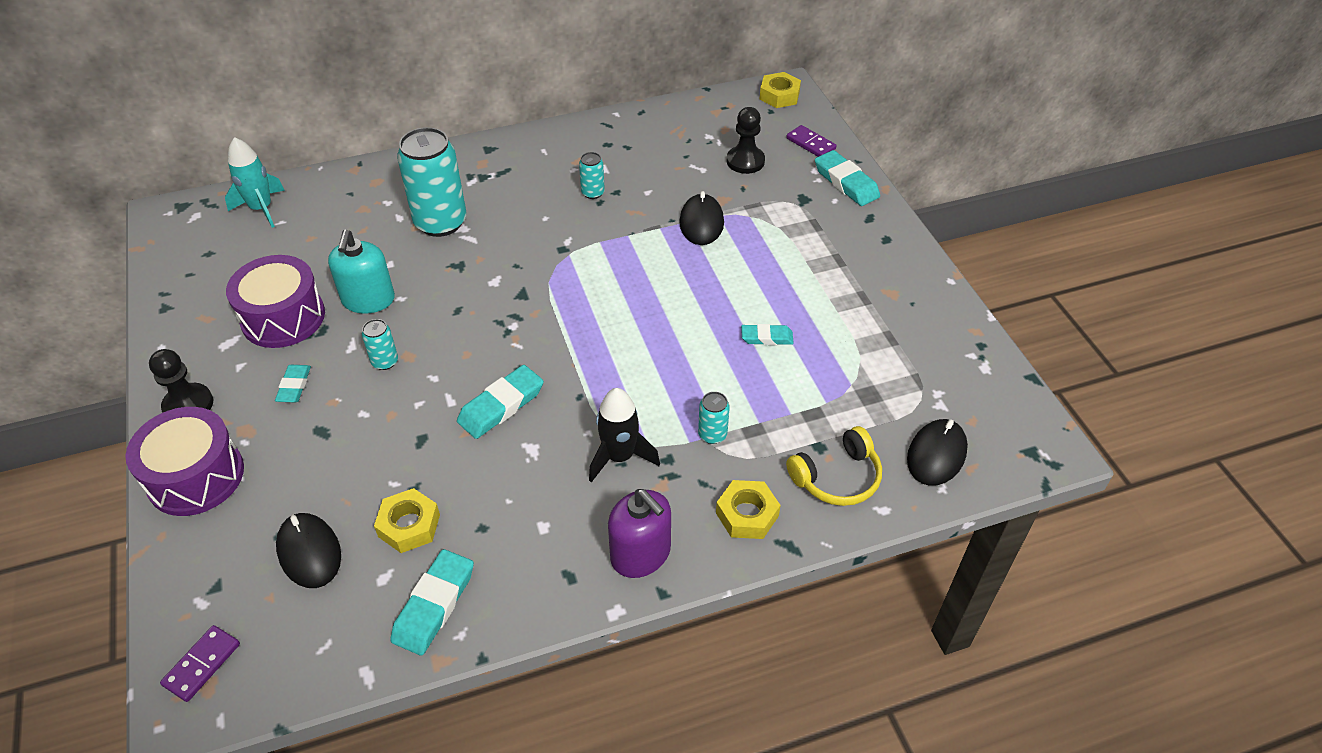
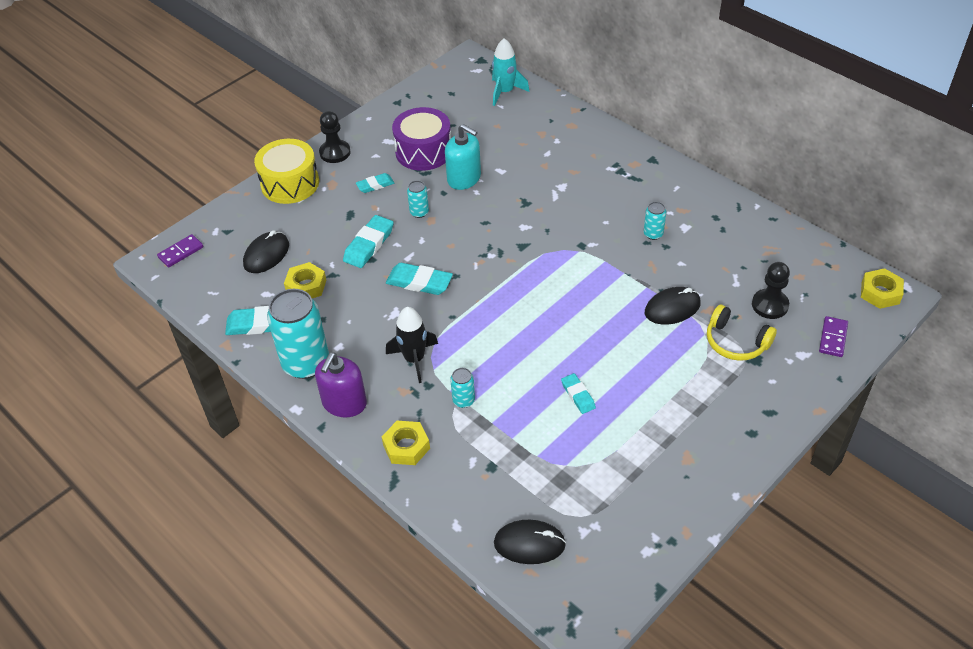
camera: 65 degrees right, 0 degrees up
(196, 476) = (290, 183): purple drum -> yellow drum
(202, 664) = (181, 252): purple domino -> purple domino turned 45 degrees counterclockwise
(368, 300) = (464, 178): turquoise soap dispenser -> turquoise soap dispenser turned 120 degrees counterclockwise
(440, 222) = (558, 174): turquoise can -> turquoise can (306, 363)
(837, 477) = (469, 487): yellow headphones -> yellow headphones (736, 342)
(846, 182) = (802, 380): turquoise eraser -> turquoise eraser (369, 245)

